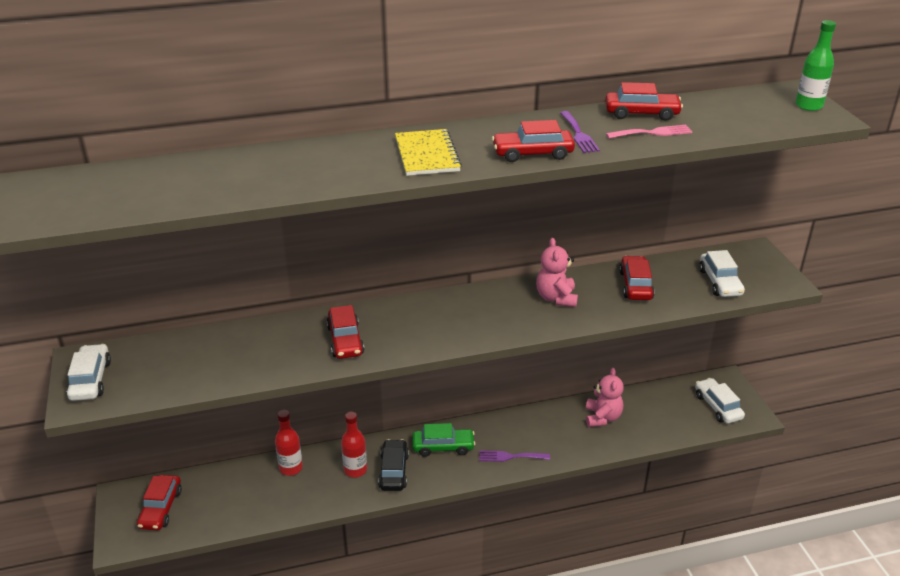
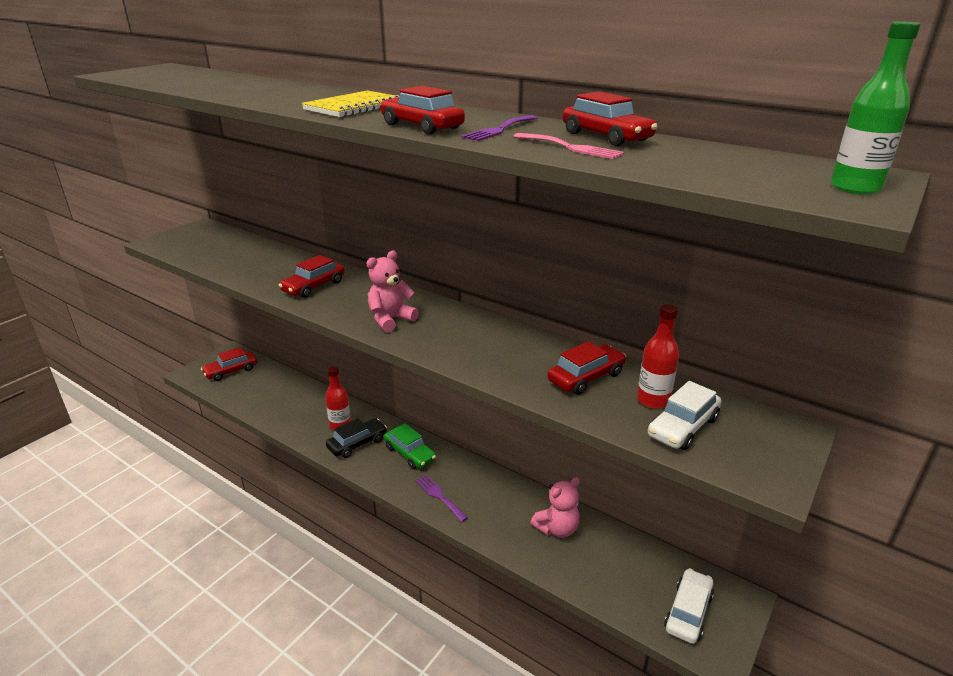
camera: 50 degrees right, 5 degrees down
(91, 380) = (182, 236): white car -> none
(291, 468) = (314, 398): red bottle -> red bottle (653, 400)
(556, 298) = (497, 345): pink teddy bear -> pink teddy bear (390, 320)

